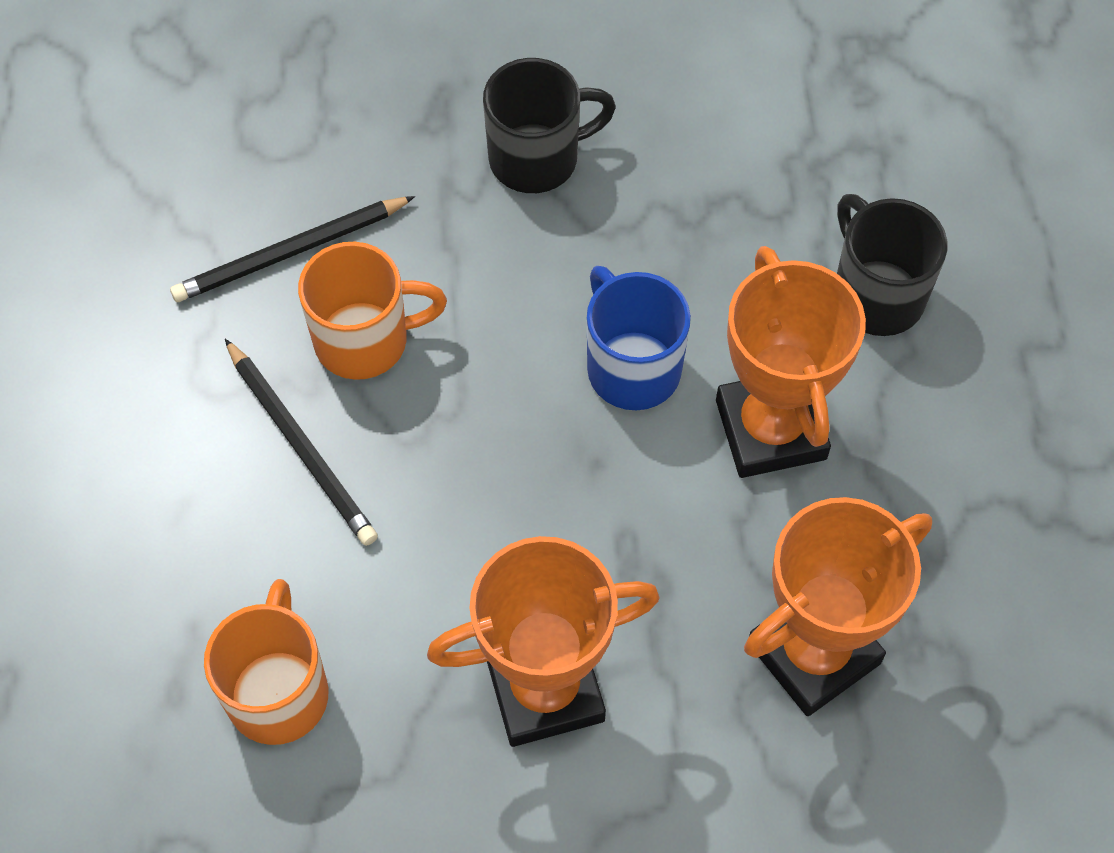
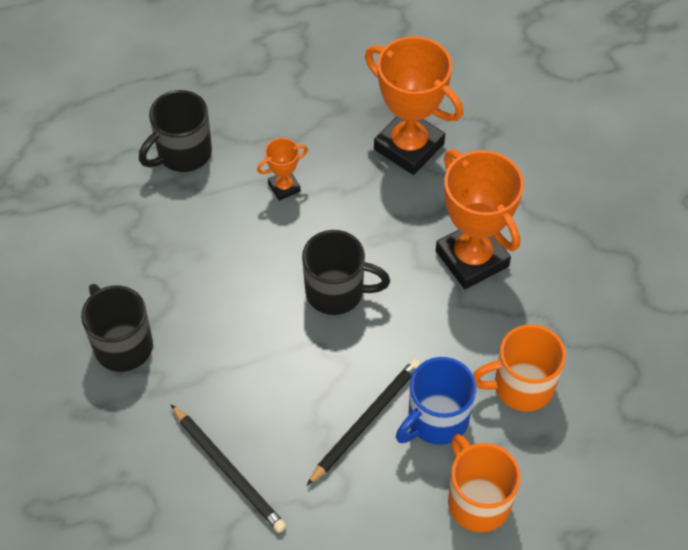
camera: 105 degrees left, 5 degrees down
(365, 340) = (282, 407): orange mug -> orange mug (477, 500)
(541, 461) = (337, 292): none -> black mug
(631, 367) = (262, 261): blue mug -> blue mug (436, 420)
(770, 429) = (284, 187): orange trophy -> orange trophy, size x0.47

